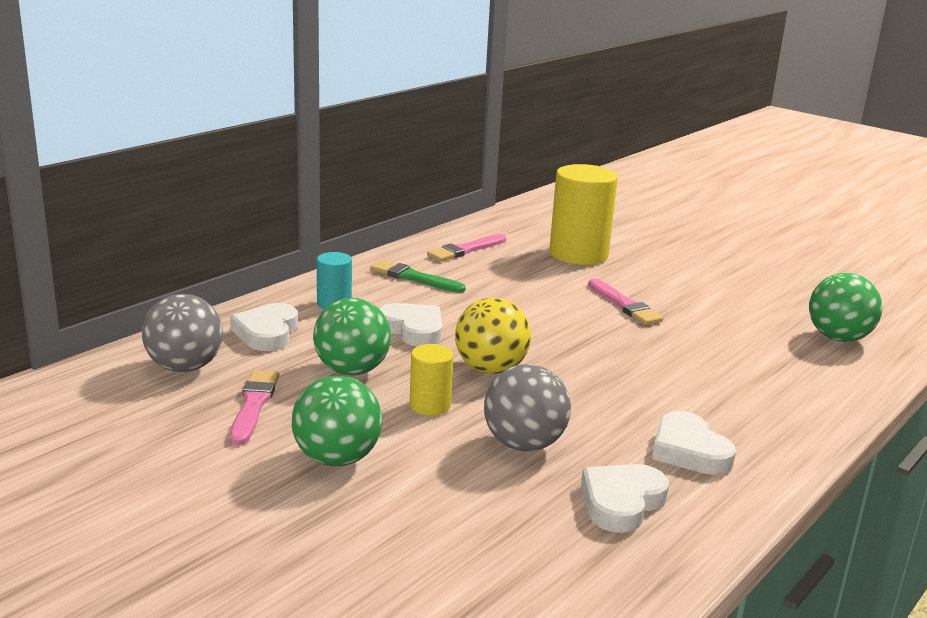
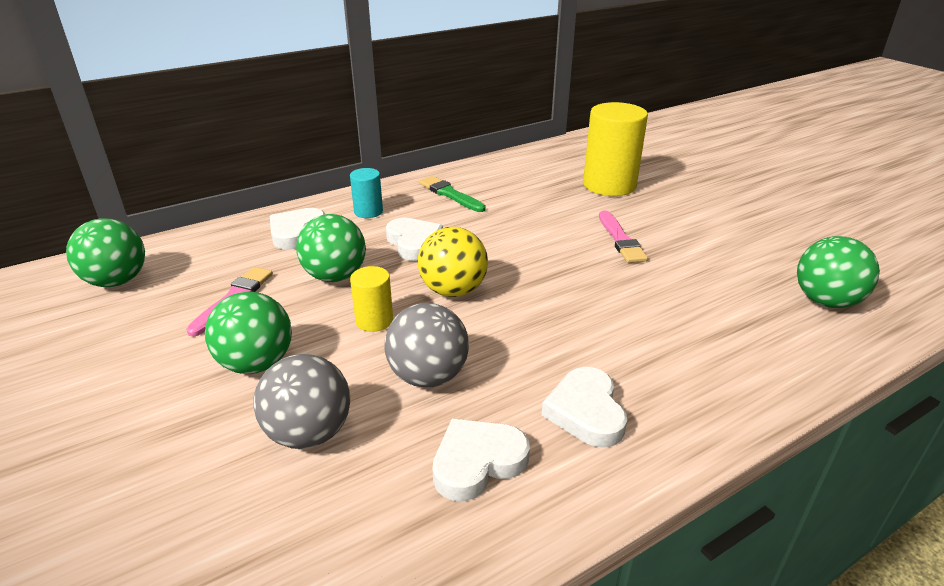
camera: 20 degrees right, 10 degrees up
(90, 405) = (117, 281): none -> green ball
(185, 367) = (211, 256): grey ball -> grey ball (309, 433)
(466, 250) = (512, 172): pink brush -> none

